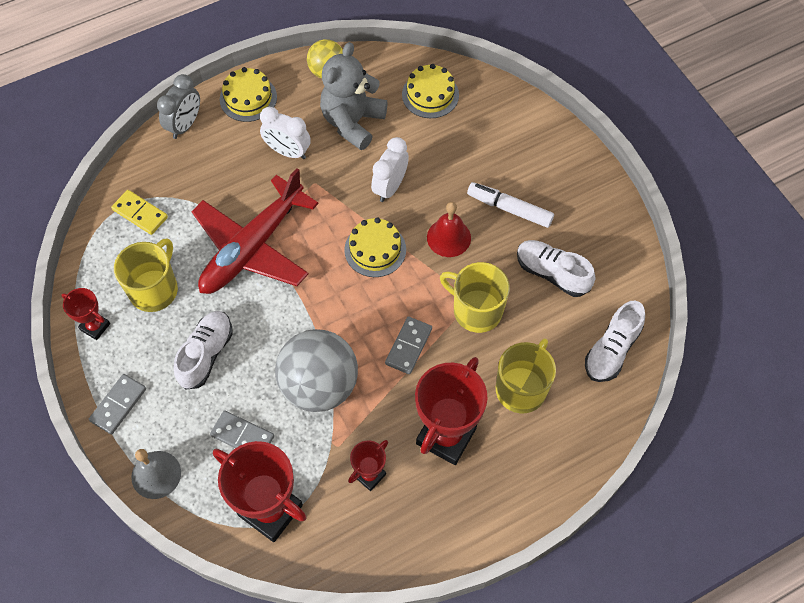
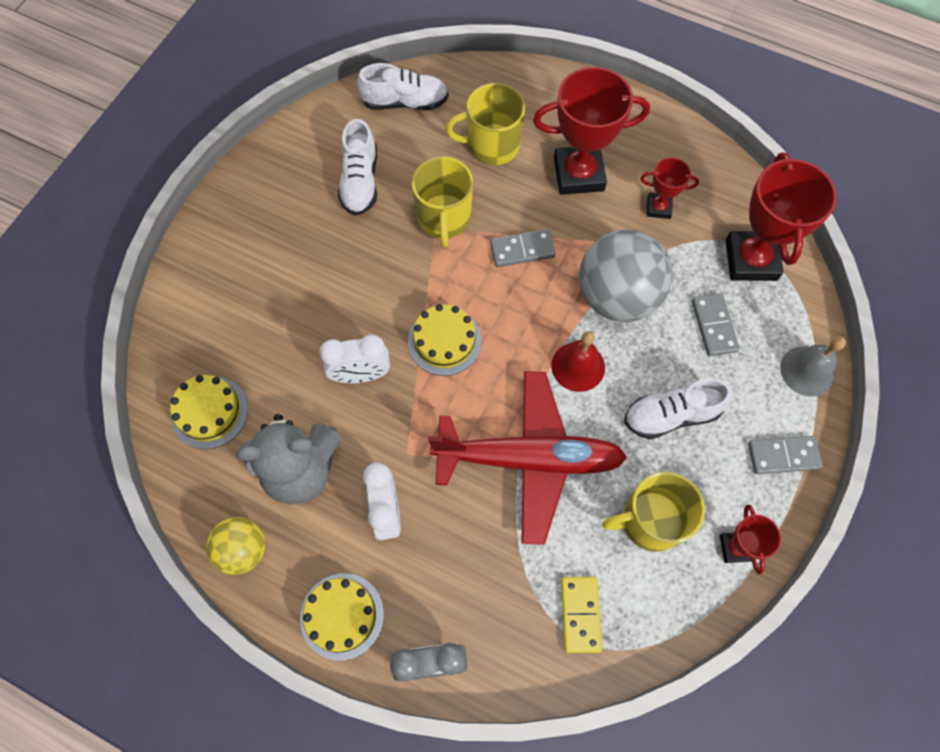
camera: 125 degrees left, 5 degrees up
(448, 237) = (383, 285): red bell -> red bell (578, 366)
(509, 209) = (312, 253): white marker -> none

